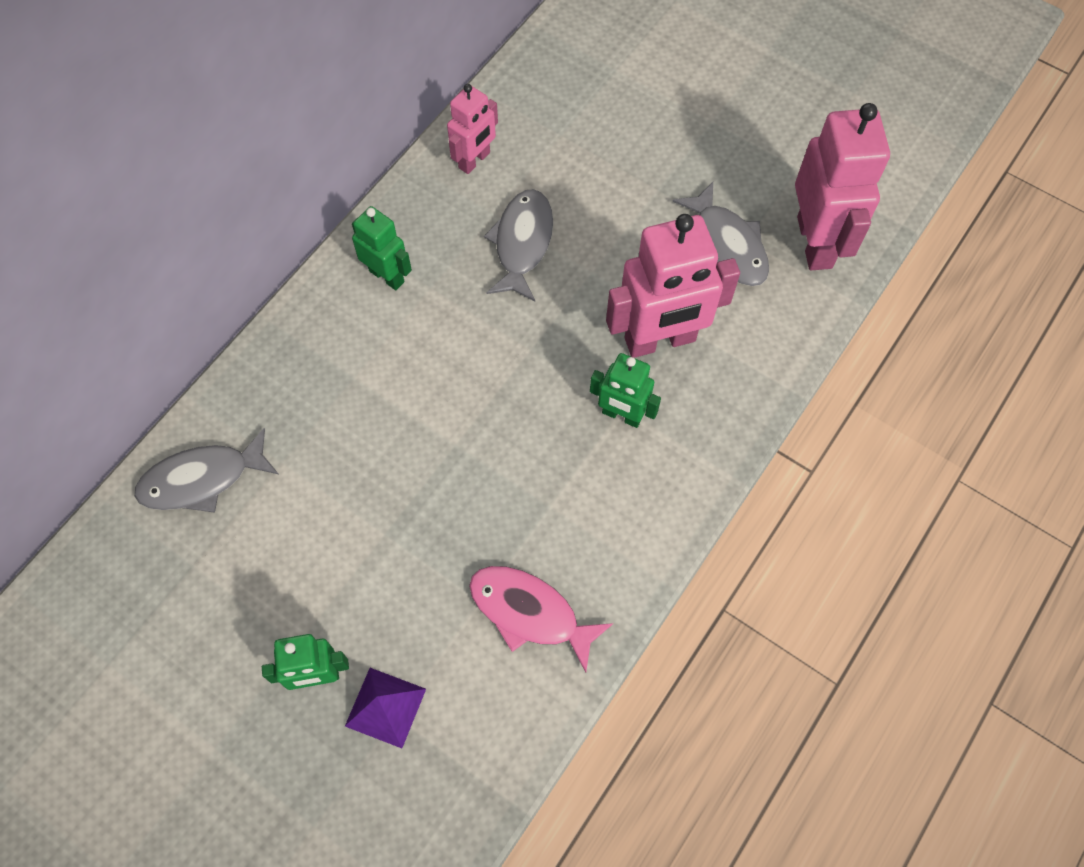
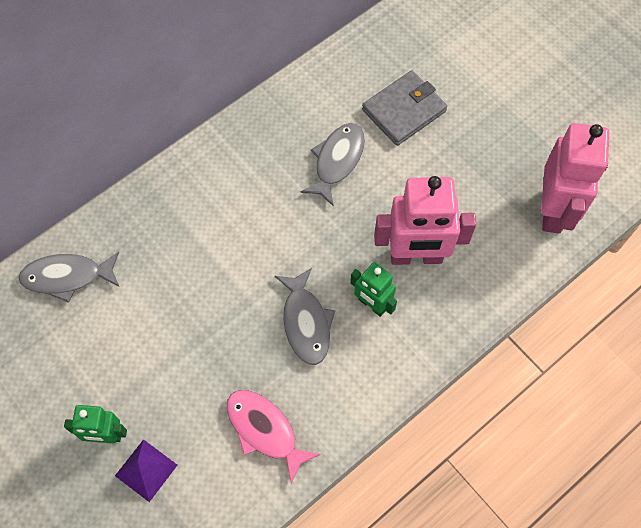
camera: 15 degrees right, 0 degrees up
(387, 276) = (234, 162): green robot -> none
(474, 160) = (320, 92): pink robot -> none
(589, 160) = (404, 110): none -> grey wallet
(728, 244) = (487, 197): grey fish -> grey fish (306, 323)

